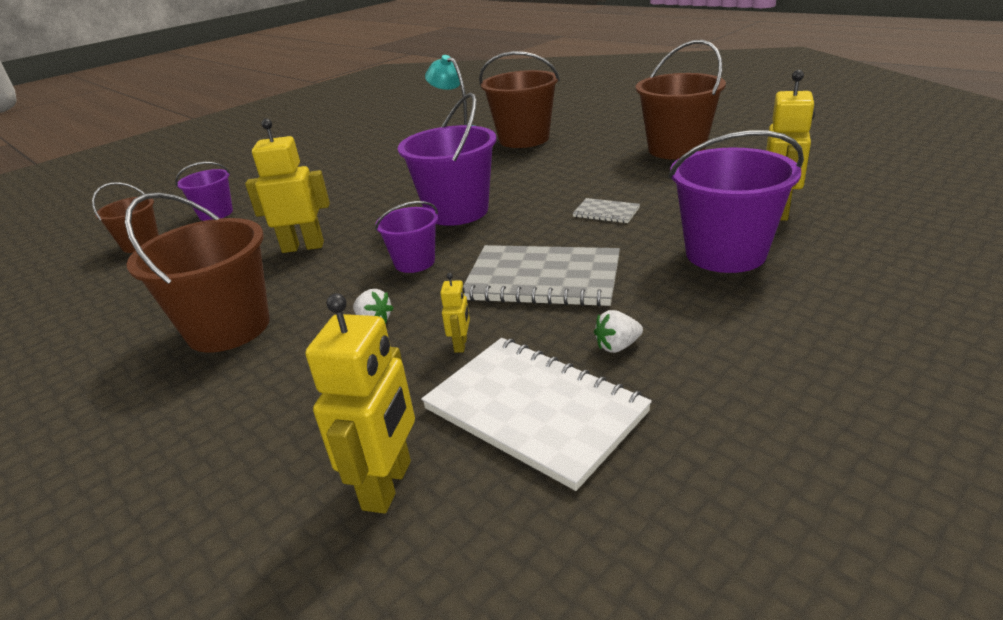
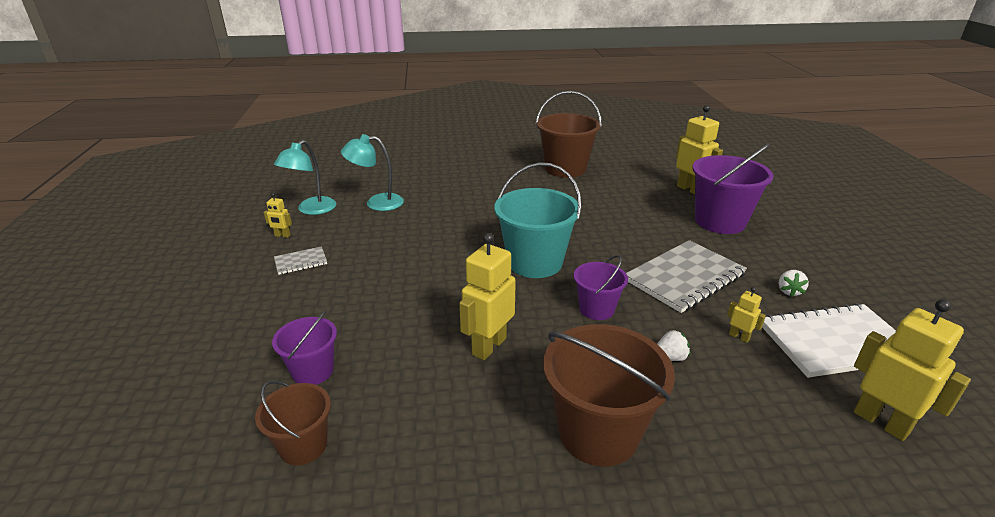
camera: 55 degrees left, 0 degrees up
(363, 136) = (282, 235): none -> yellow robot
(412, 125) = (311, 210): none -> turquoise lamp
(457, 211) = (535, 262): purple bucket -> turquoise bucket
(524, 139) = (448, 192): brown bucket -> none
(606, 212) = (621, 223): grey notebook -> grey notebook (301, 262)

